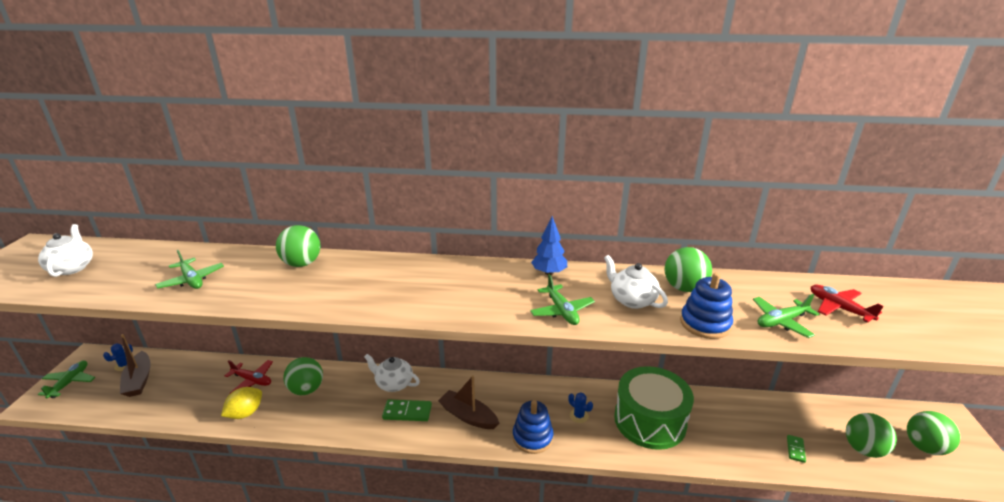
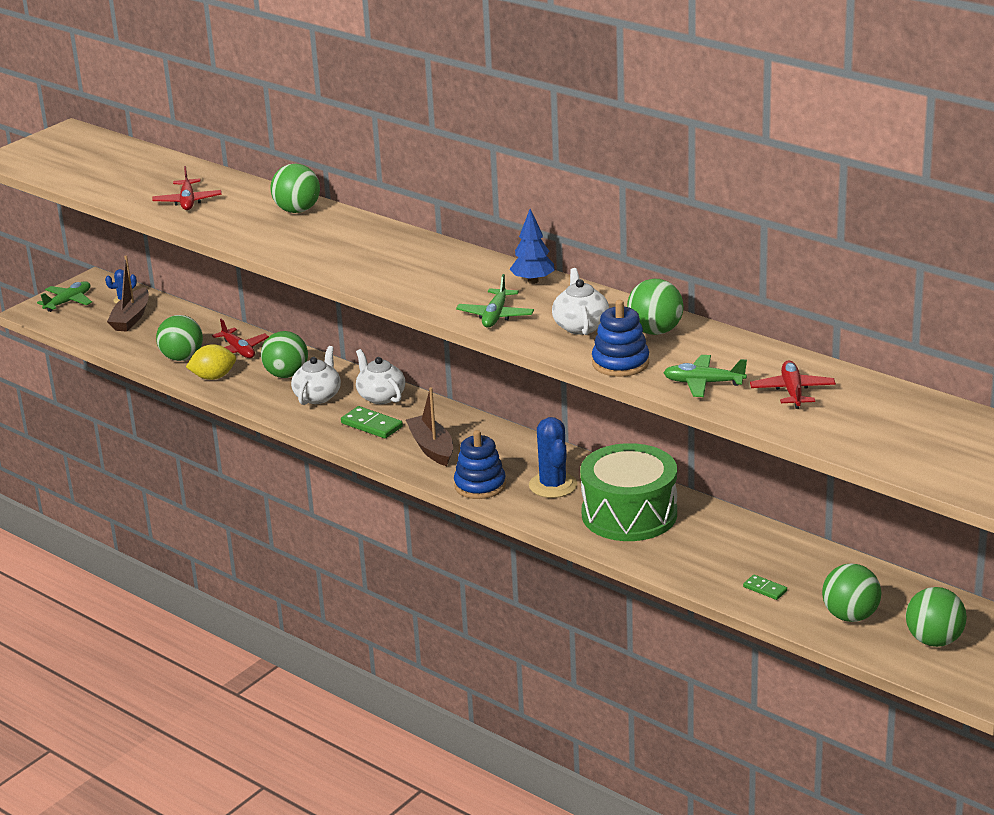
camera: 35 degrees right, 0 degrees up
(72, 268) = (94, 164): white teapot -> white teapot (318, 396)
(192, 280) = (187, 201): green plane -> red plane
(206, 403) = (182, 358): none -> green ball
(579, 416) = (553, 485): blue cactus -> blue cactus, size x1.92
(795, 449) = (765, 589): green domino -> green domino turned 75 degrees clockwise

